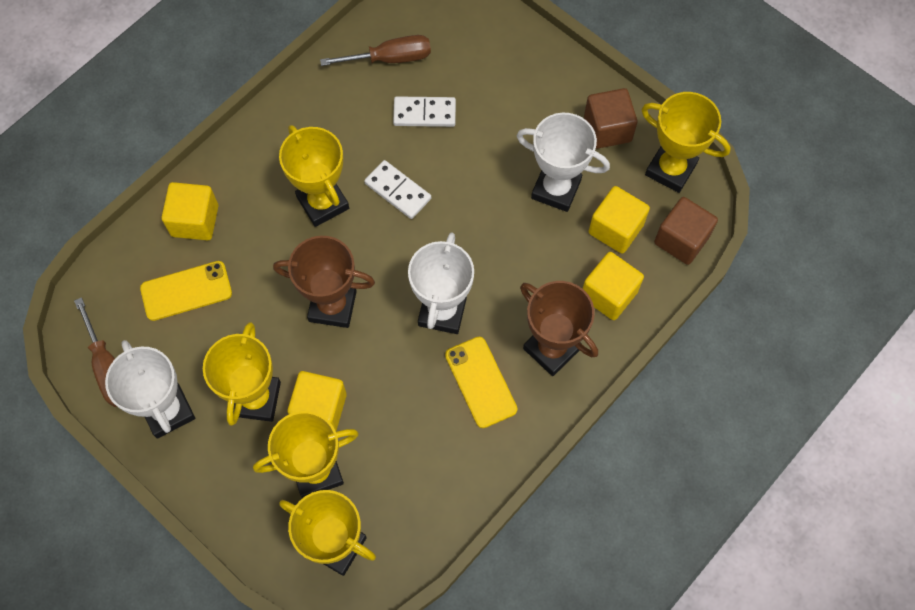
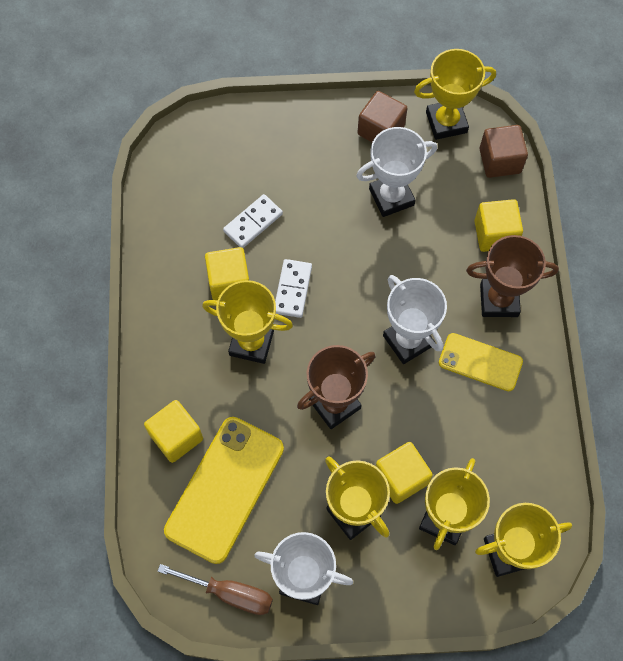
camera: 45 degrees left, 0 degrees up
(186, 291) = (225, 489): yellow phone -> yellow phone, size x1.68
(390, 58) = (188, 206): brown screwdriver -> none
(398, 191) = (292, 289): white domino -> white domino turned 75 degrees counterclockwise
(615, 229) = (454, 189): yellow cube -> yellow cube (229, 282)

